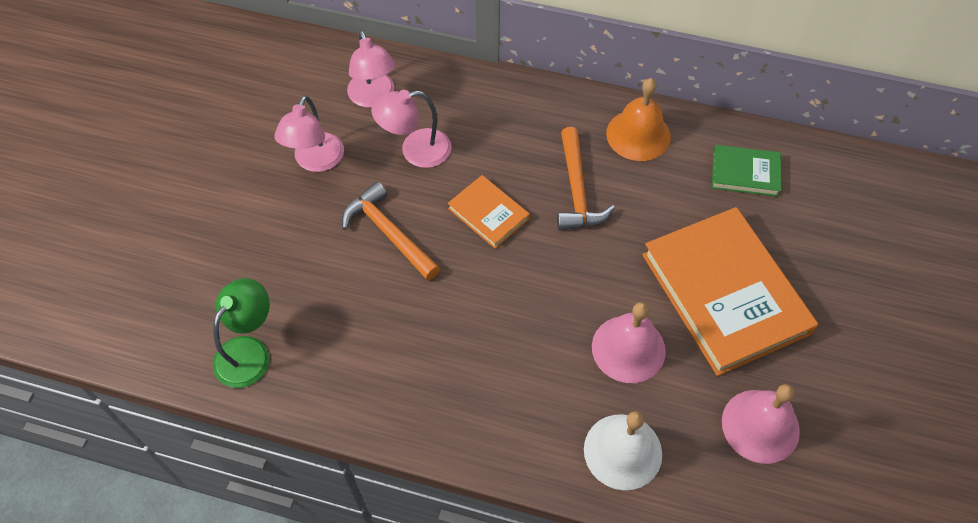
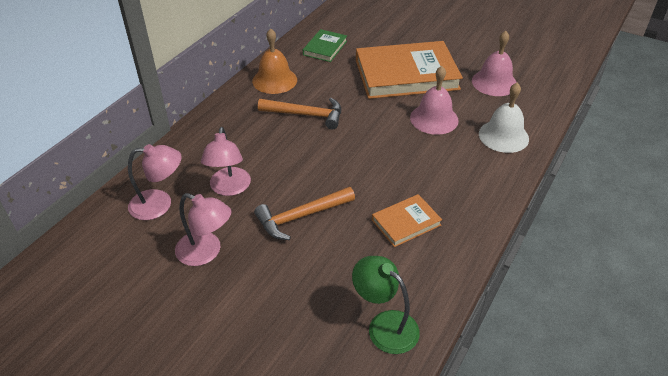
camera: 75 degrees left, 15 degrees down
(488, 214) = (307, 160): orange book -> orange book (406, 222)

